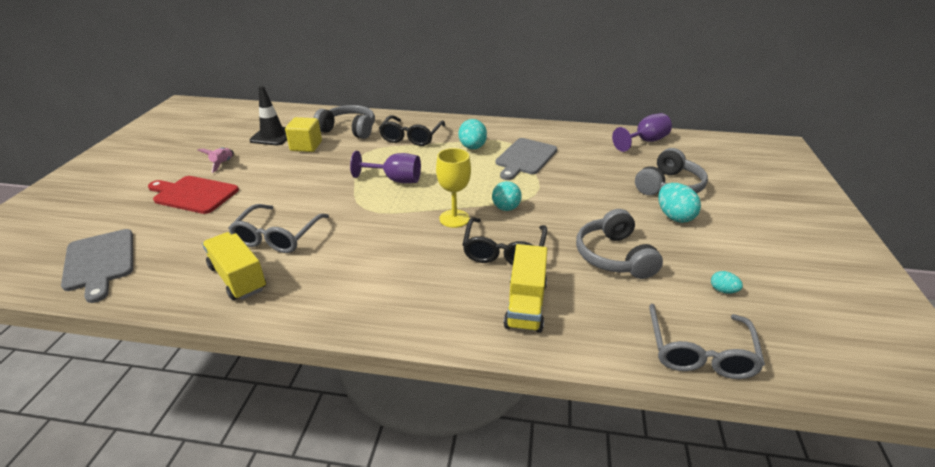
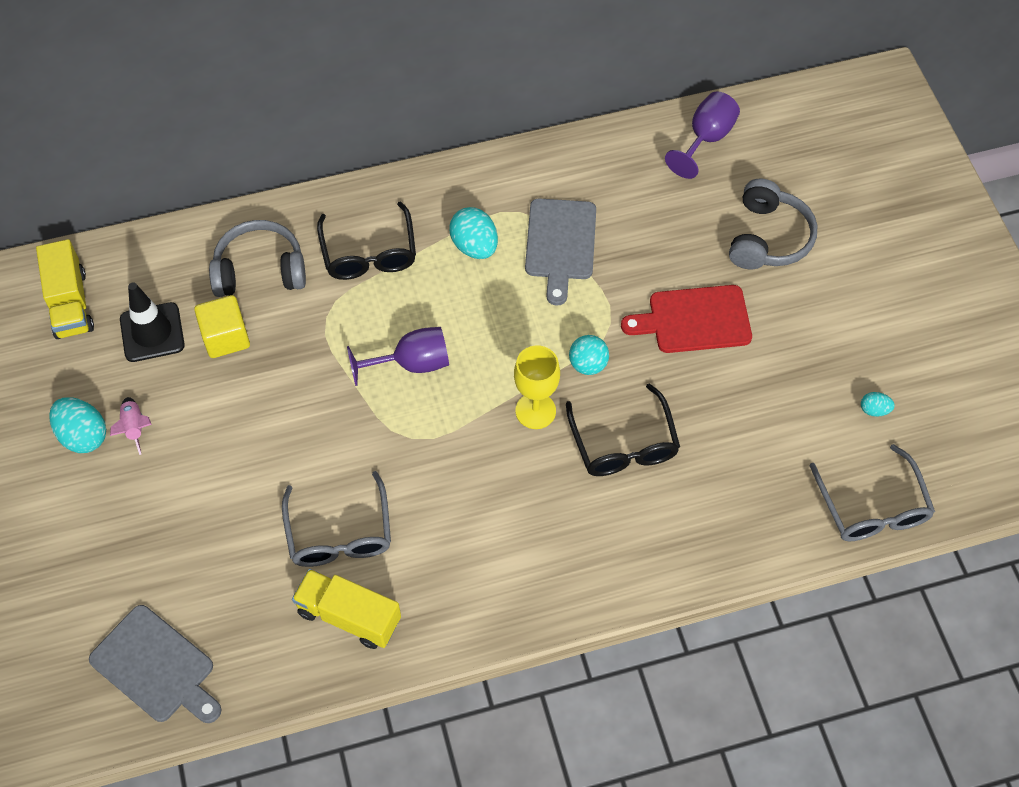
camera: 25 degrees left, 25 degrees up
(193, 194) = (155, 507): red cutting board -> red cutting board (694, 320)
(525, 305) = (686, 517): yellow truck -> yellow truck (70, 304)
(614, 256) = (748, 402): grey headphones -> none
(674, 216) = (792, 300): turquoise egg -> turquoise egg (83, 435)

